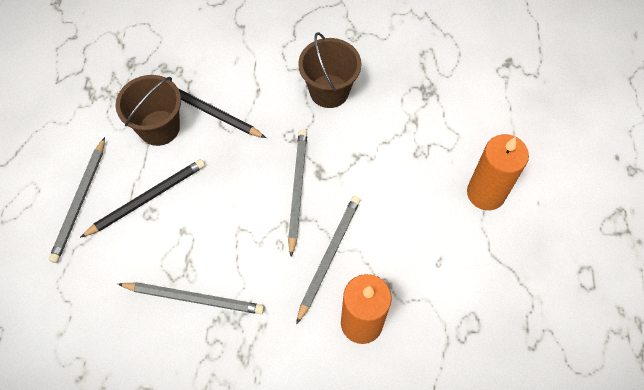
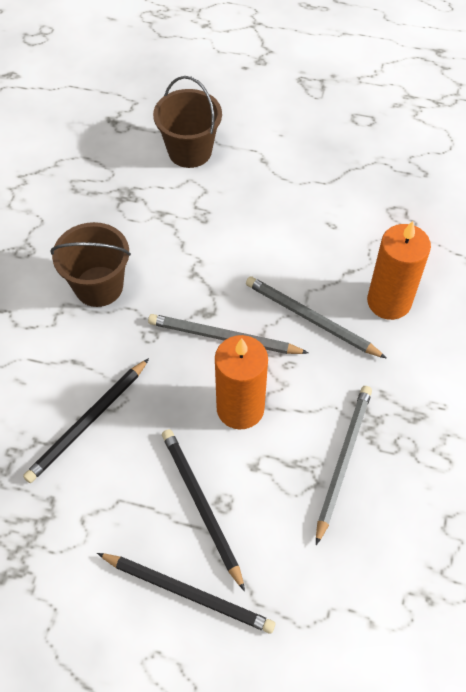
camera: 80 degrees left, 5 degrees down
(80, 201) = (188, 593): grey pencil -> black pencil
(159, 128) = (98, 483): brown bucket -> brown bucket (190, 151)
(486, 193) = (263, 172): orange candle -> orange candle (240, 408)

